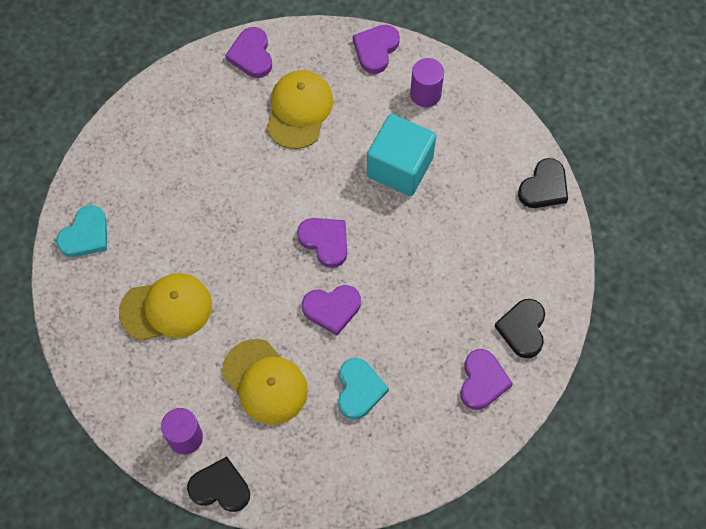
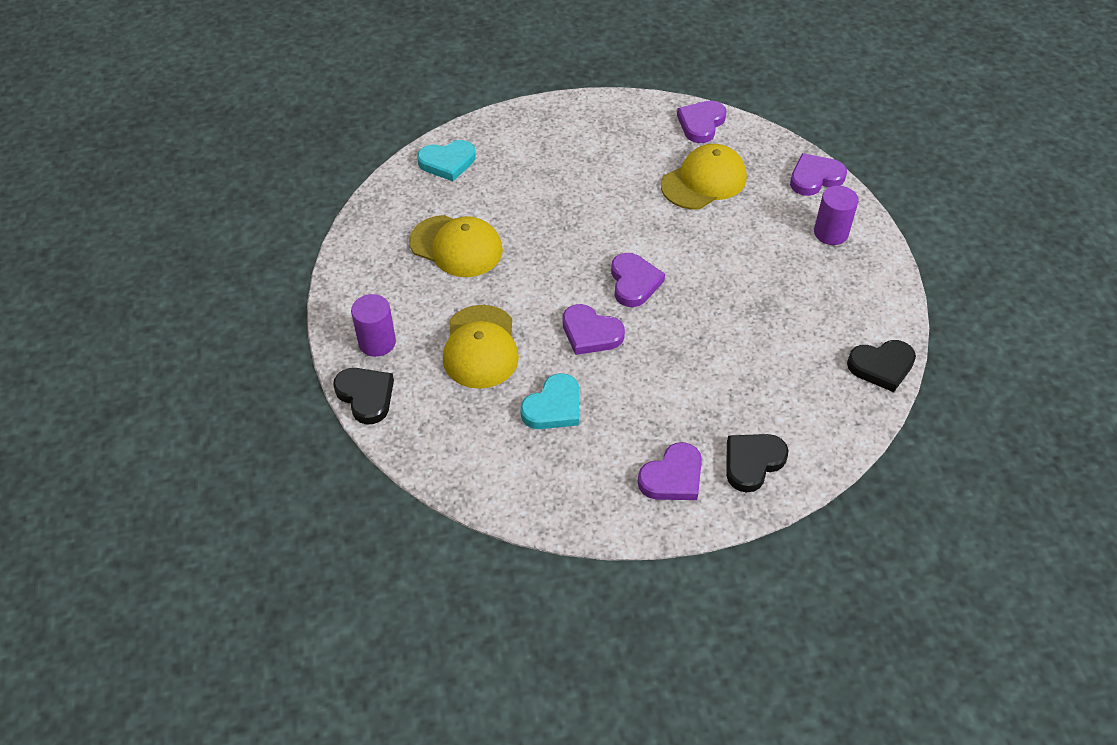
camera: 40 degrees right, 15 degrees down
(400, 167) = (754, 270): turquoise cube -> none

